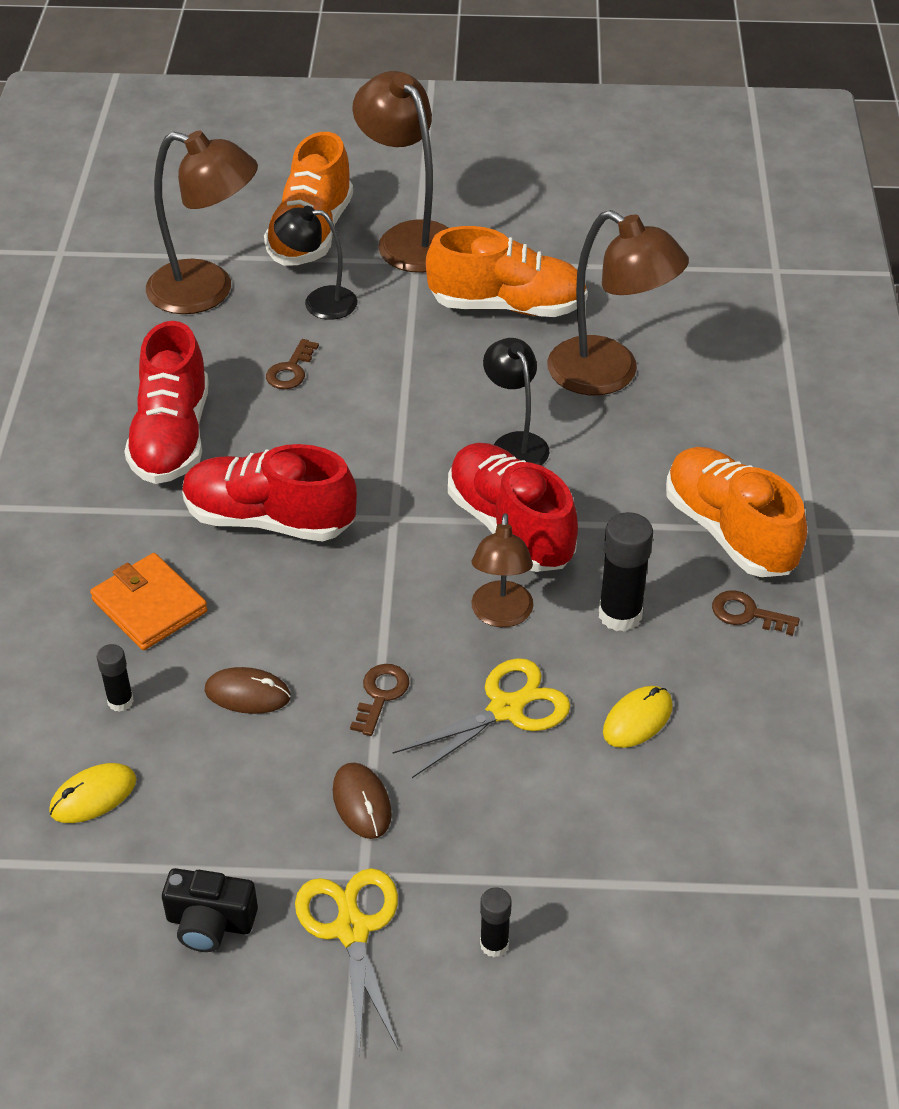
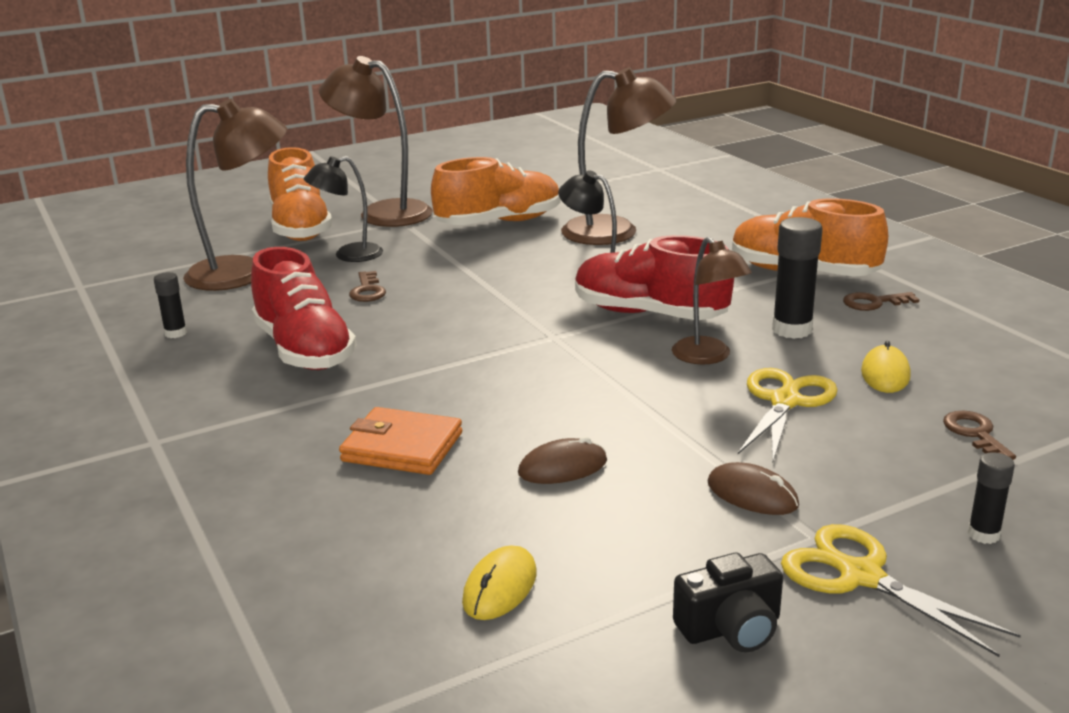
camera: 30 degrees left, 20 degrees down
(120, 701) = (448, 514): black glue stick -> black glue stick (175, 333)
(269, 520) = (450, 367): red shoe -> none
(380, 695) = (677, 428): brown key -> brown key (975, 434)

